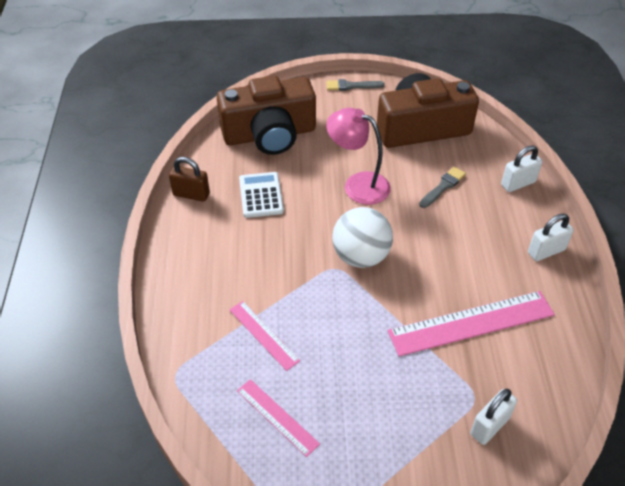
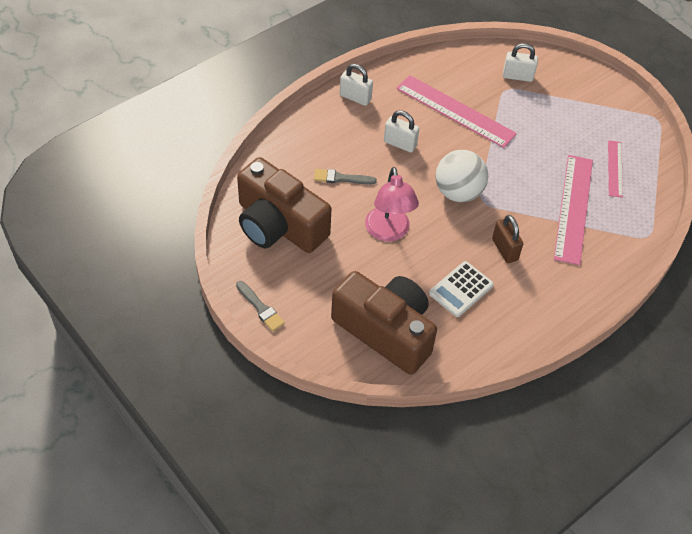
camera: 130 degrees left, 5 degrees up
(191, 194) = (507, 339): brown padlock -> brown padlock (504, 249)
(264, 335) = (573, 208): pink ruler -> pink ruler, size x1.81
(518, 183) = (296, 136): white padlock -> white padlock (400, 144)

